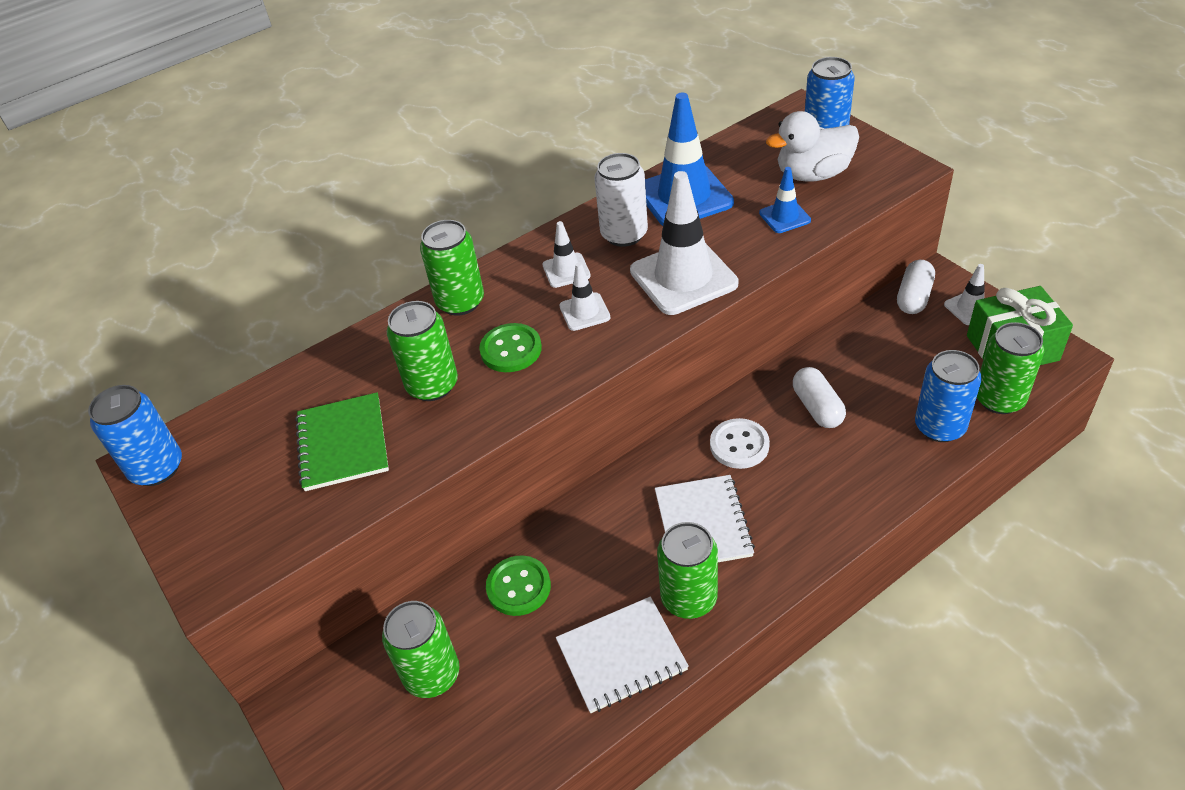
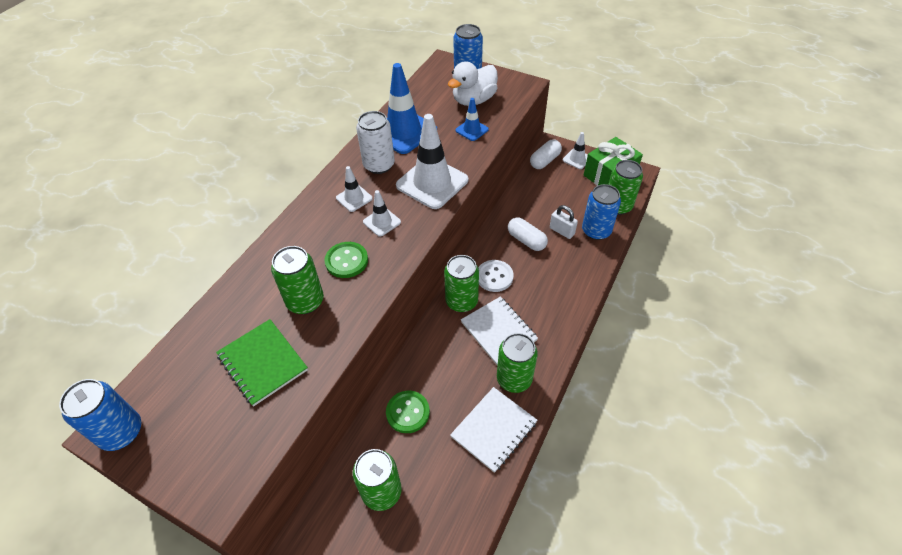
camera: 30 degrees left, 5 degrees up
(460, 302) = (292, 239): green can -> green can (461, 301)
(882, 410) = (562, 231): none -> white padlock
(914, 297) = (545, 161): white capsule -> white capsule turned 45 degrees clockwise

